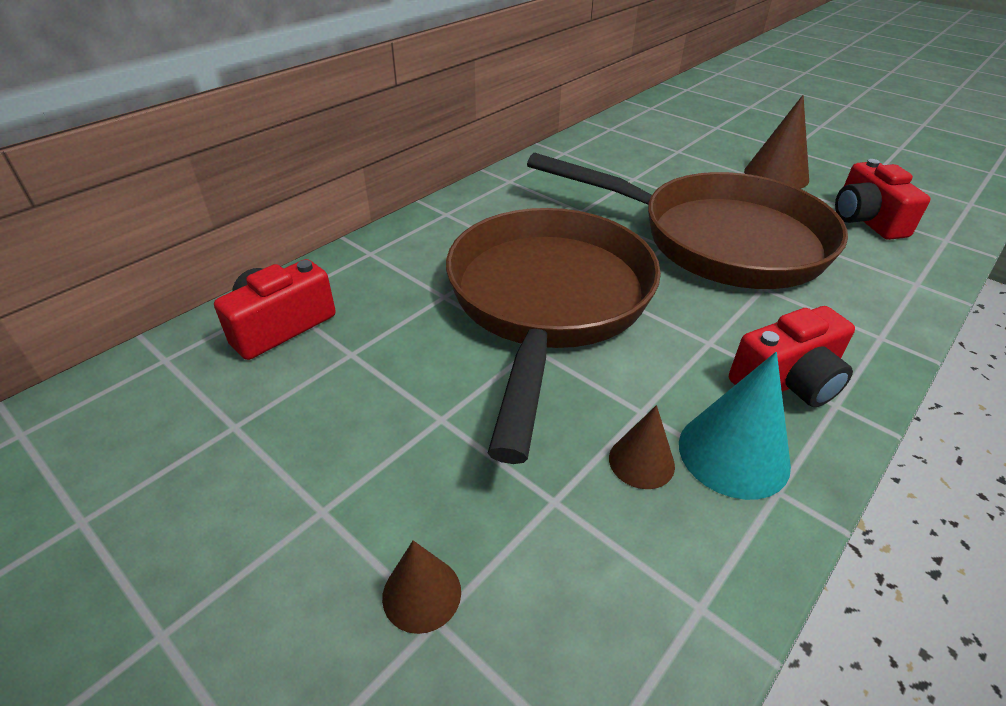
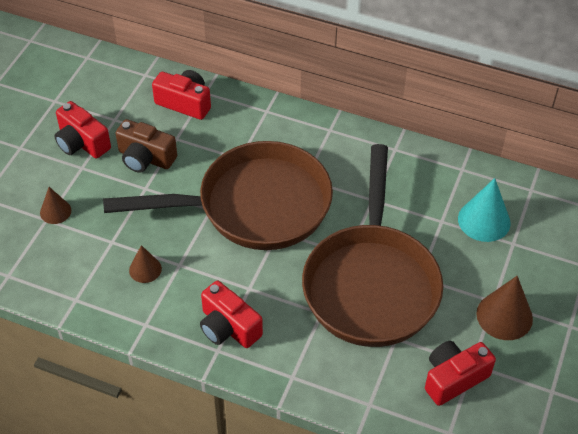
camera: 70 degrees right, 10 degrees up
(251, 495) = (82, 143): none -> red camera
(368, 402) = (145, 158): none -> brown camera
(733, 453) = (163, 305): turquoise cone -> turquoise cone (484, 220)

